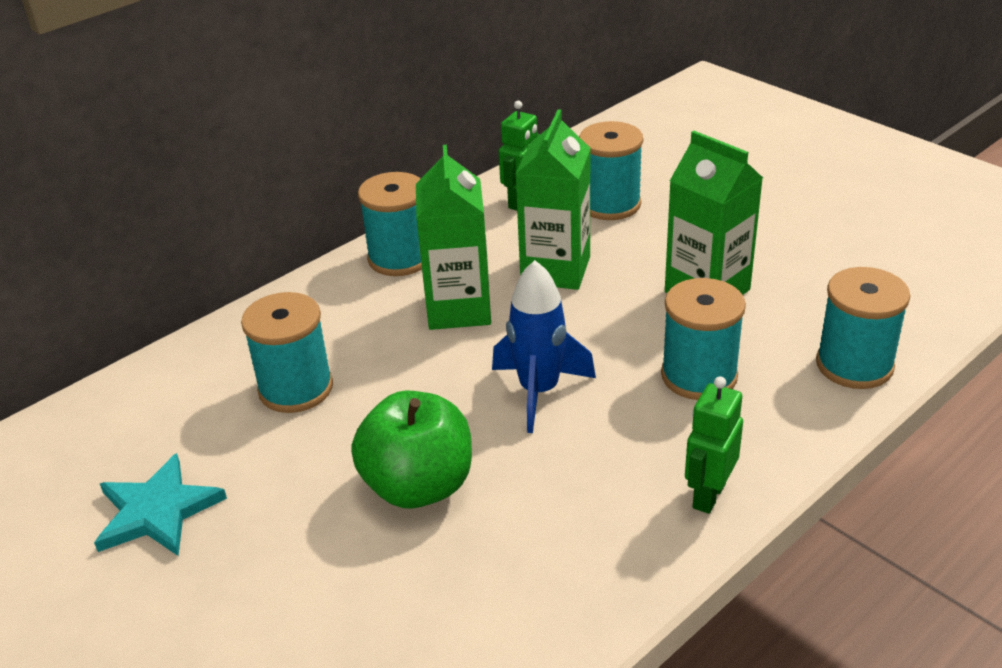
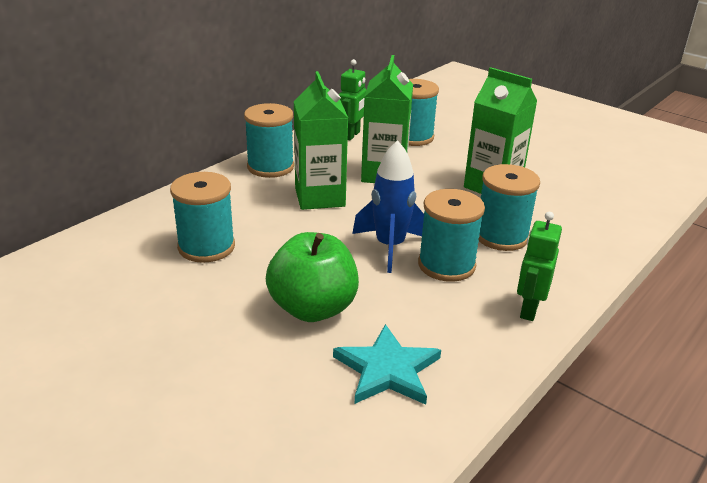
camera: 10 degrees left, 5 degrees down
(157, 511) = (107, 330): turquoise star -> turquoise star (387, 369)
(854, 365) = (605, 229): turquoise spool -> turquoise spool (446, 265)

